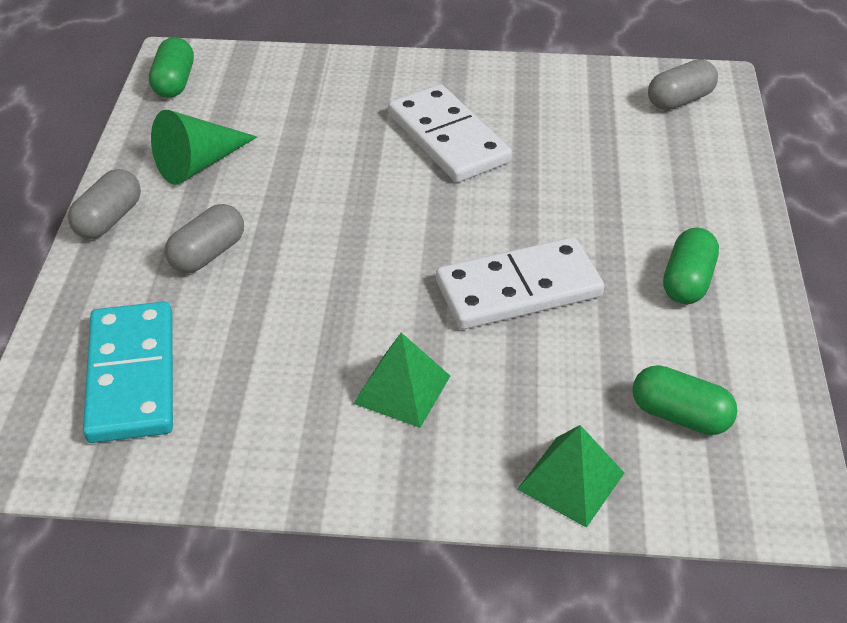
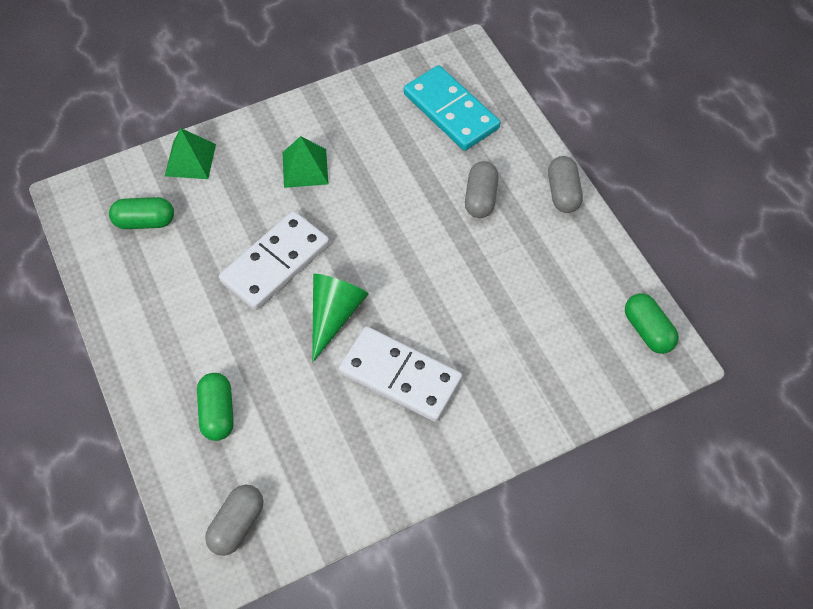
camera: 150 degrees right, 15 degrees up
(199, 164) = (552, 262): green cone -> green cone (334, 315)
(687, 281) = (169, 321): green capsule -> green capsule (217, 413)

